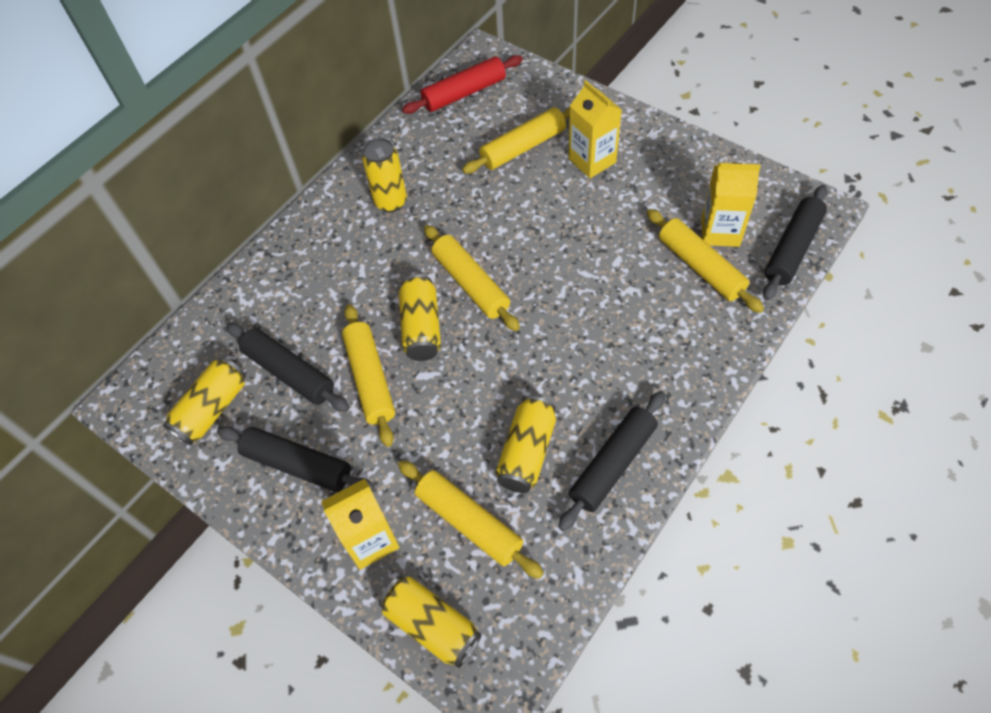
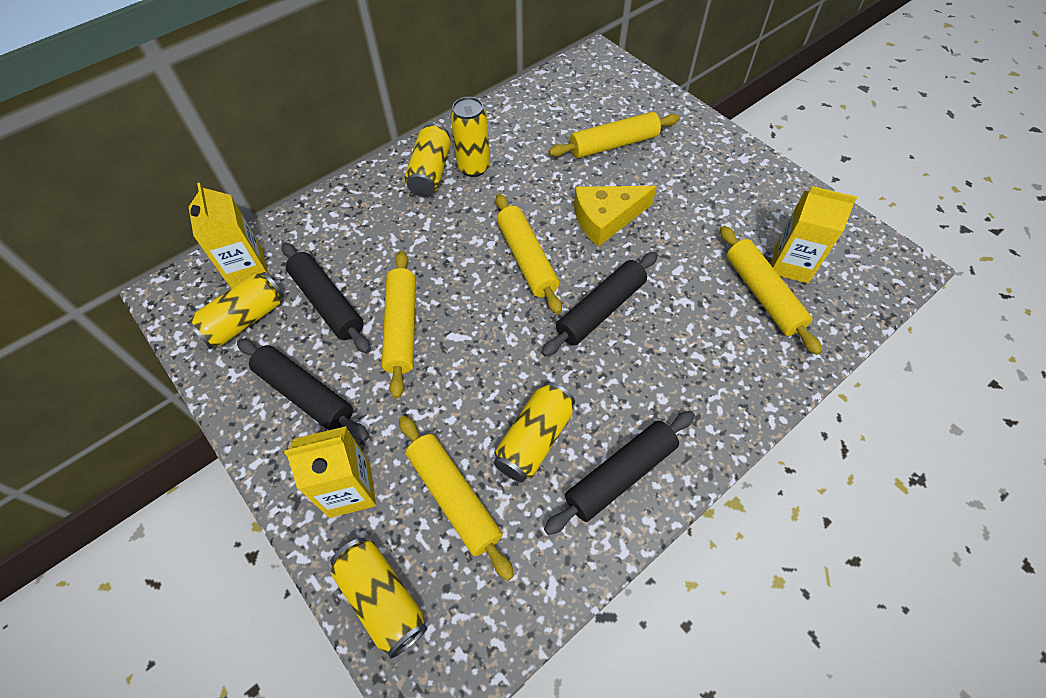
camera: 10 degrees right, 0 degrees up
(421, 327) = (467, 289): yellow can -> yellow can (430, 172)
(464, 93) = (571, 86): red rolling pin -> none
(536, 226) = (606, 219): none -> yellow cheese
(592, 160) = (677, 170): yellow carton -> yellow carton (247, 268)
(792, 248) = (864, 298): black rolling pin -> black rolling pin (601, 310)

